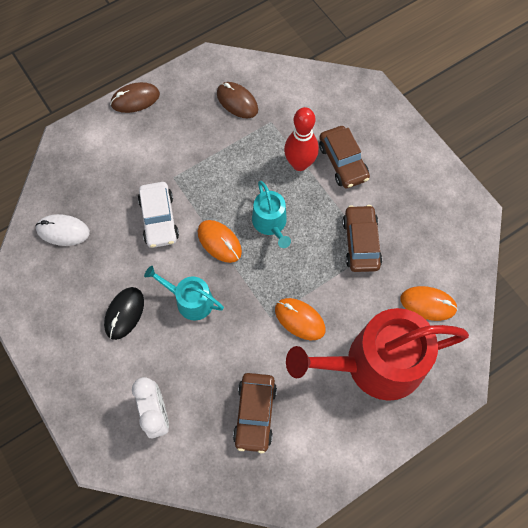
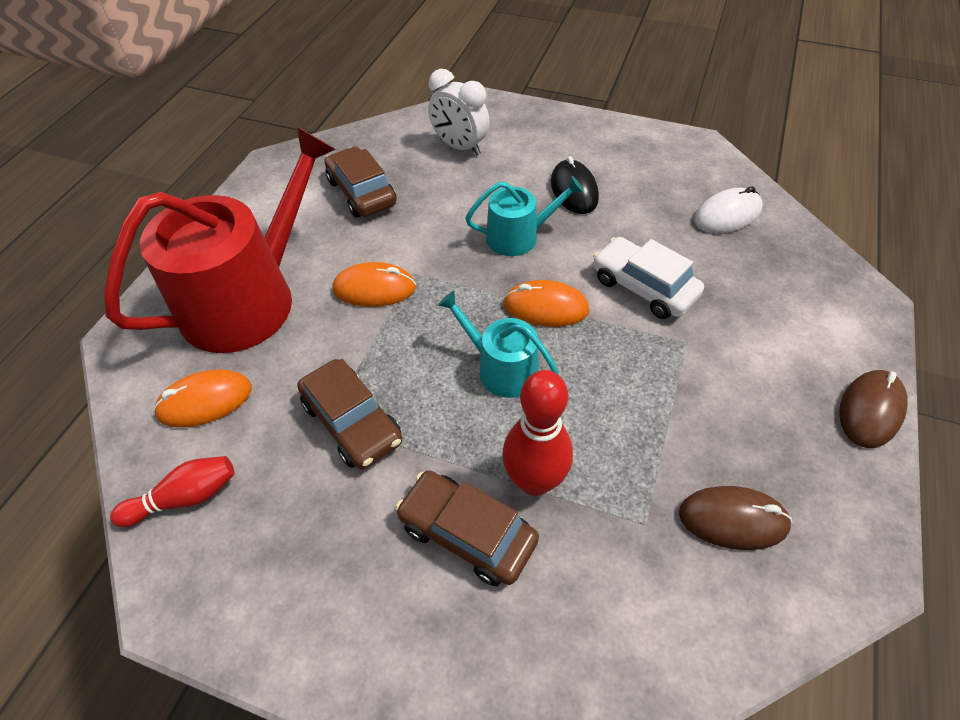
camera: 145 degrees right, 15 degrees down
(456, 255) = (185, 498): none -> red bowling pin

